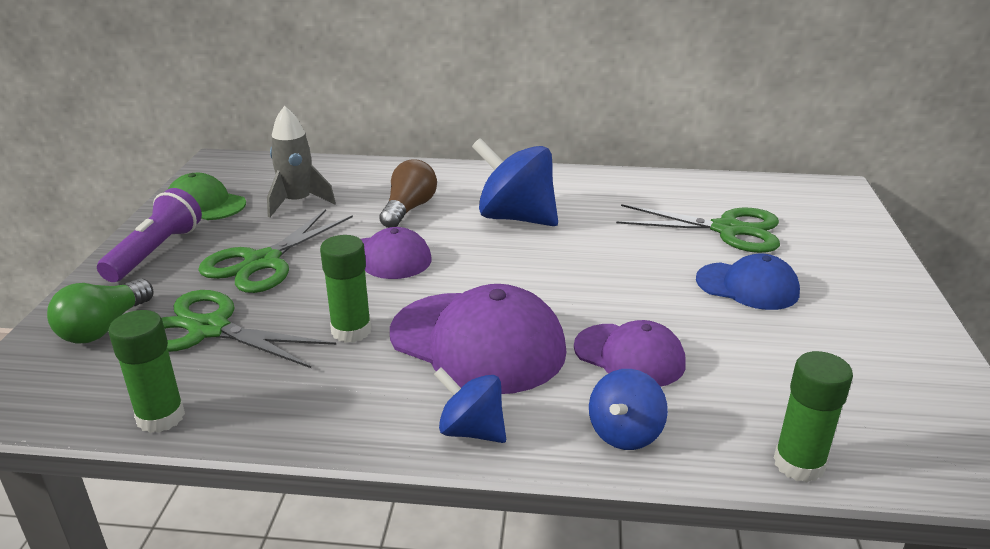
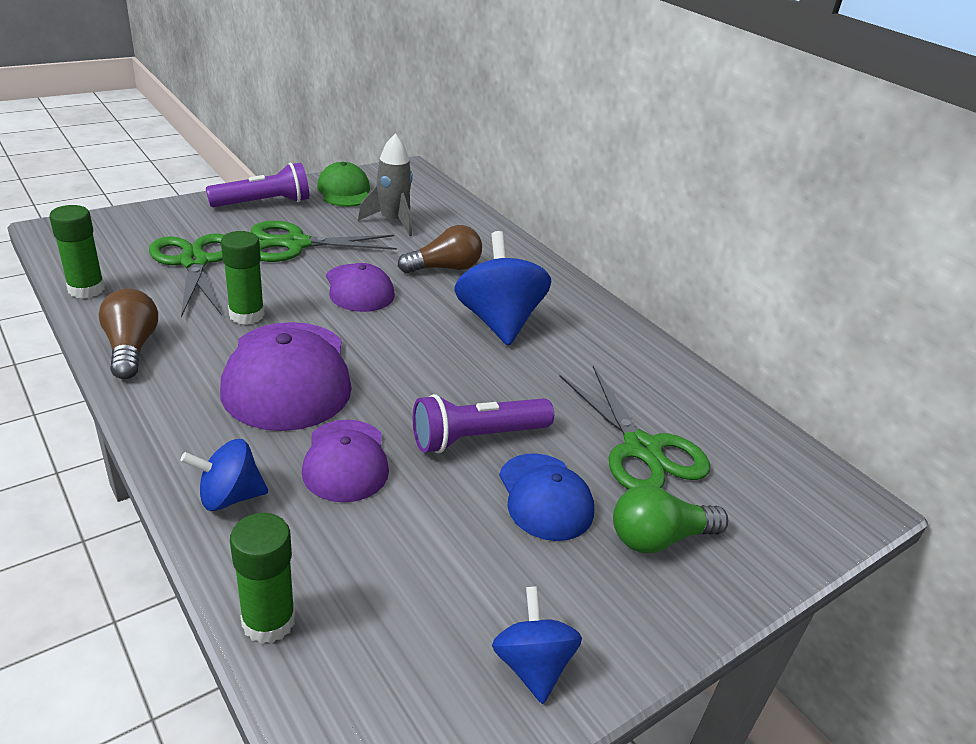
camera: 45 degrees right, 5 degrees up
(104, 327) = (161, 227): green light bulb -> green light bulb (658, 538)
(321, 419) = (131, 348): none -> brown light bulb
(471, 430) = (170, 417): blue spinning top -> blue spinning top (532, 665)
(655, 286) = (477, 437): none -> purple flashlight

